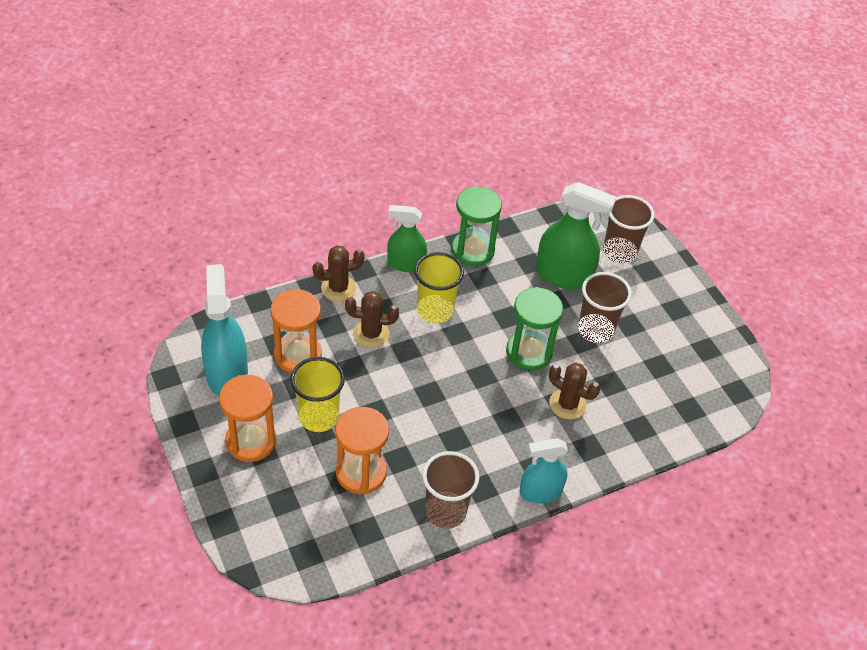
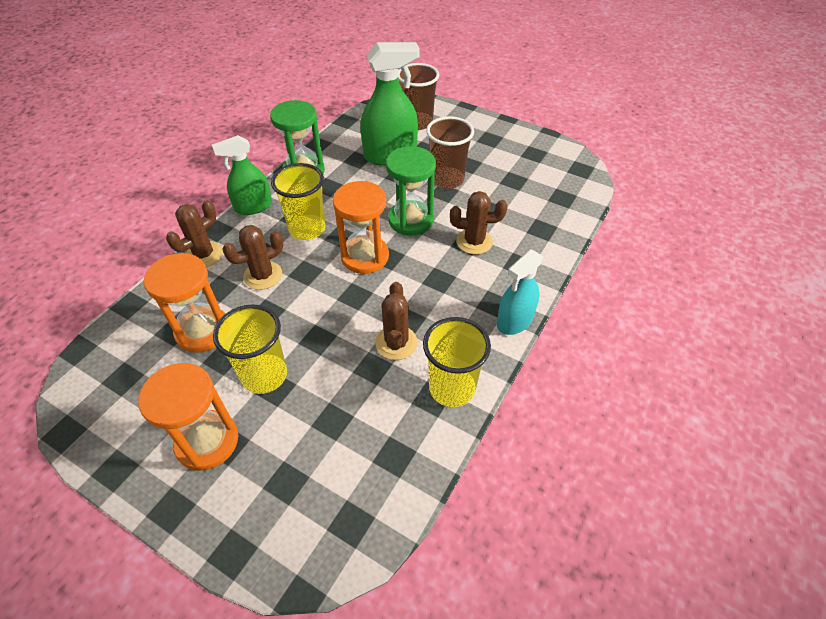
camera: 30 degrees left, 0 degrees up
(227, 374) = (136, 390): turquoise spray bottle -> none
(361, 472) = (345, 402): orange hourglass -> orange hourglass (365, 256)
(432, 451) = (396, 343): none -> brown cactus
(445, 511) = (452, 388): brown cup -> yellow cup

